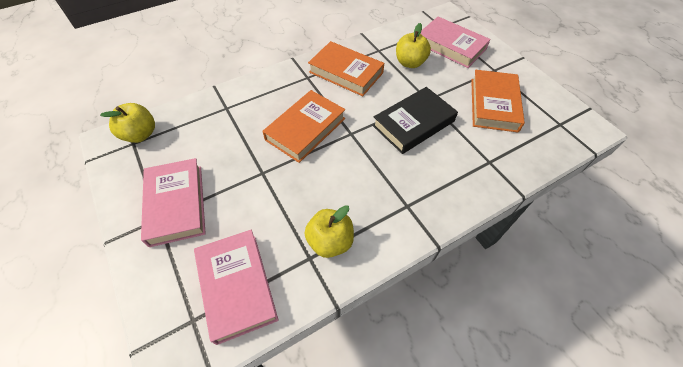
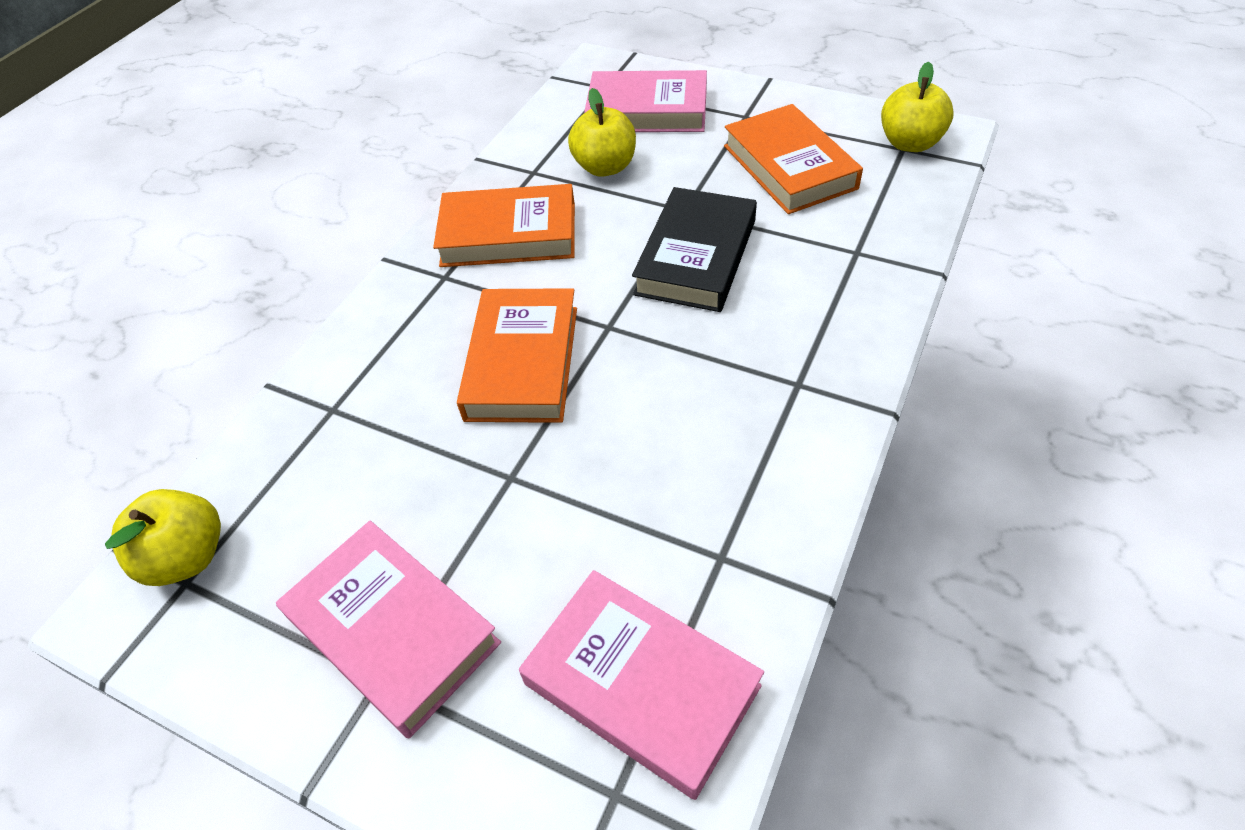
camera: 30 degrees left, 5 degrees down
(330, 241) = (730, 511): yellow apple -> yellow apple (910, 143)

